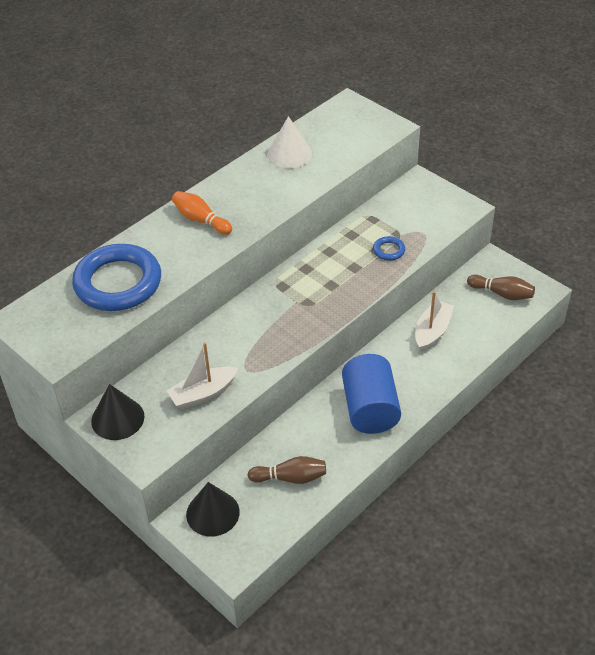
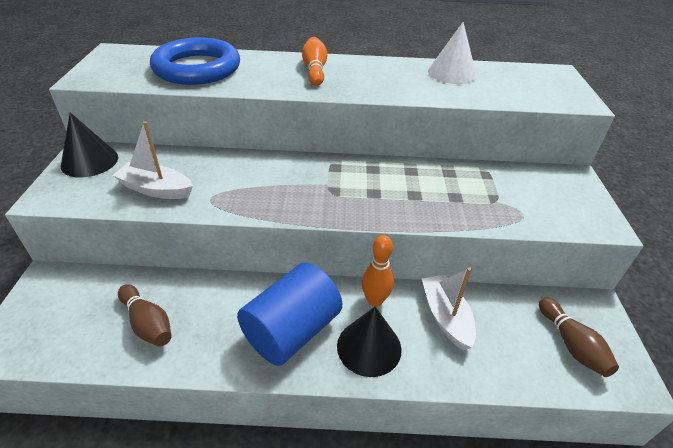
camera: 45 degrees right, 5 degrees down
(212, 513) = (65, 293): black cone -> black cone (369, 347)
(387, 355) = (375, 300): none -> orange bowling pin
(389, 250) = (466, 204): blue ring -> none
(432, 331) = (446, 317): white boat -> white boat turned 90 degrees counterclockwise

